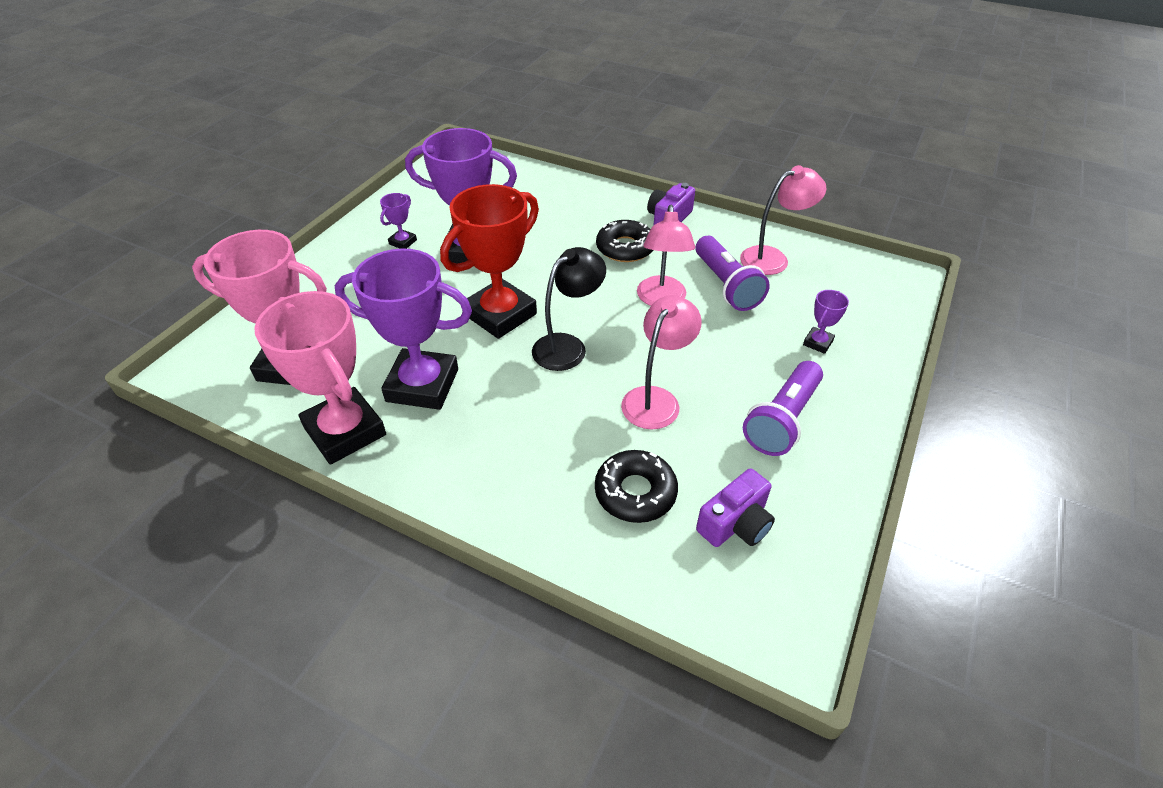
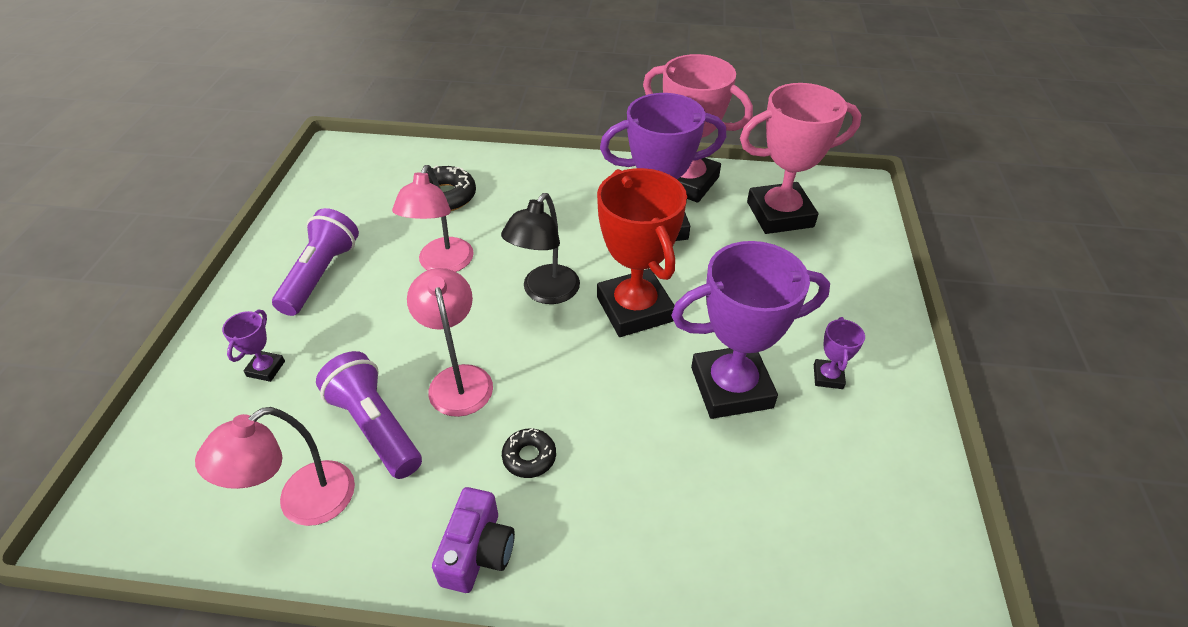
camera: 160 degrees right, 0 degrees up
(500, 314) = (635, 309): red trophy -> red trophy turned 45 degrees counterclockwise
(625, 248) = (529, 457): black donut -> black donut, size x0.61
(735, 523) = (367, 196): purple camera -> none

